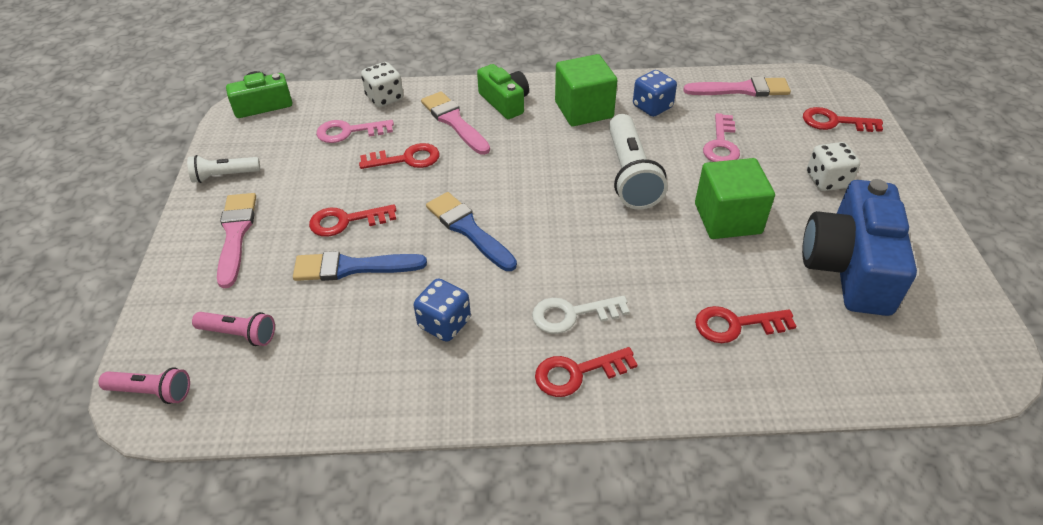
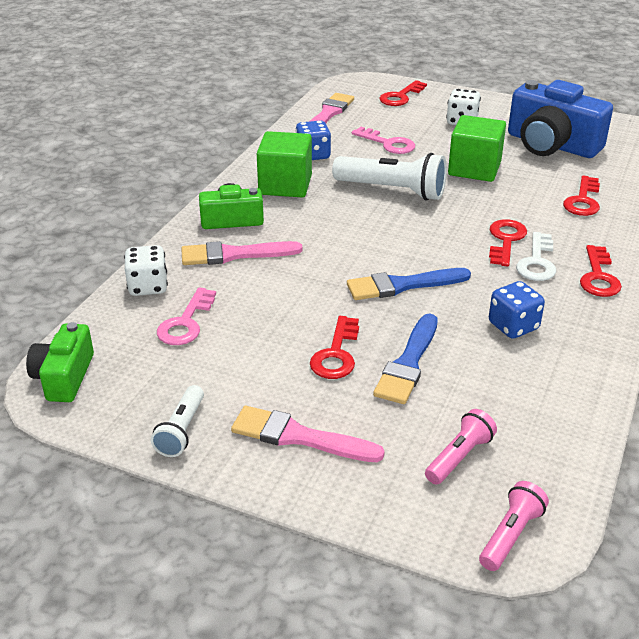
camera: 65 degrees left, 10 degrees down
(406, 159) = (268, 296): red key -> red key (505, 240)

